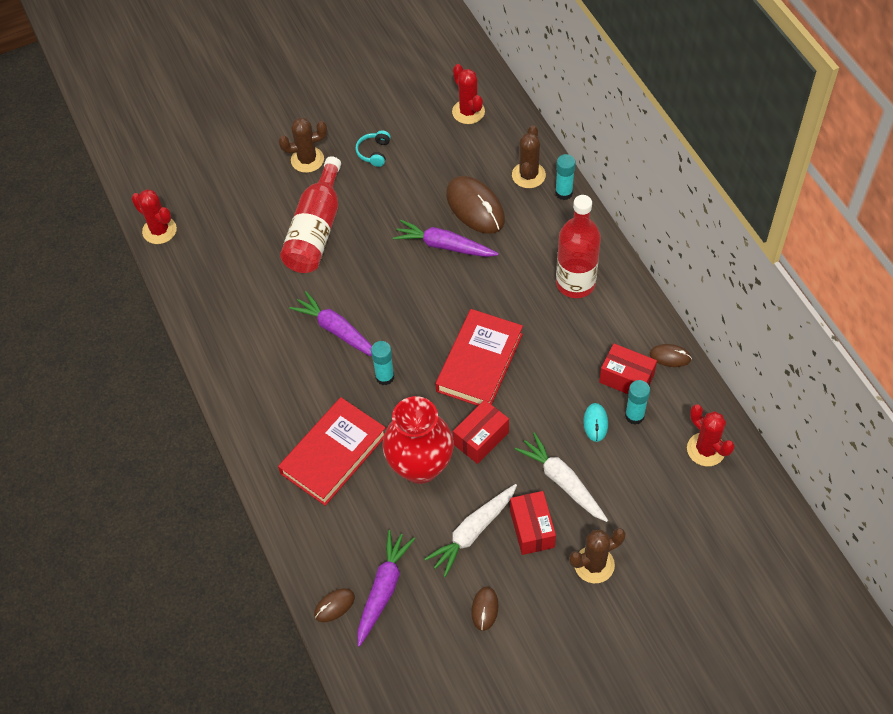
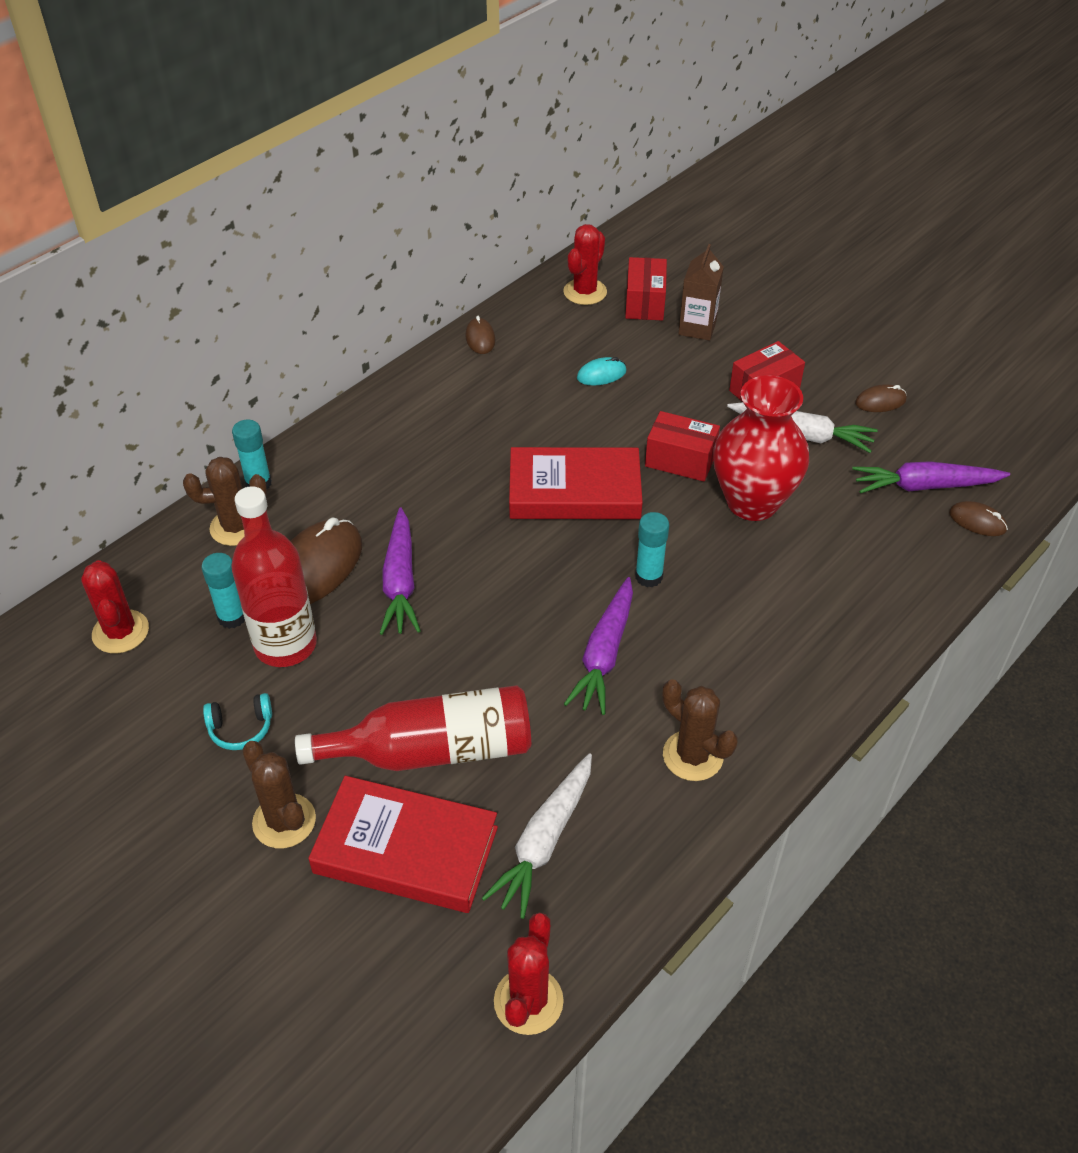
camera: 115 degrees left, 10 degrees down
(333, 454) = (792, 590): red book -> red book (406, 850)
(468, 112) = (120, 632): red cactus -> red cactus turned 60 degrees counterclockwise
(562, 481) = (691, 382): white carrot -> white carrot (544, 841)
(575, 283) = (409, 436): red bottle -> red bottle (285, 645)
(594, 565) = (770, 338): brown cactus -> brown cactus (692, 756)
(626, 379) = (528, 364): red box -> red box (645, 303)
(627, 514) = (697, 328): none -> brown carton
(634, 416) = (574, 348): turquoise glue stick -> turquoise glue stick (232, 617)

